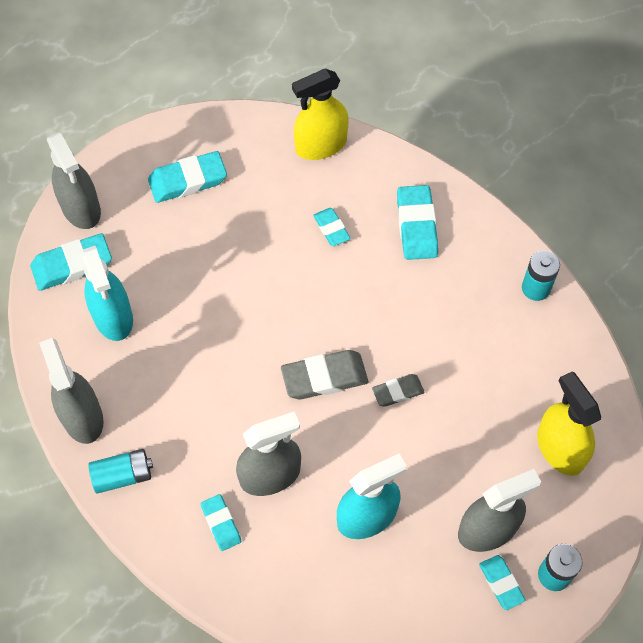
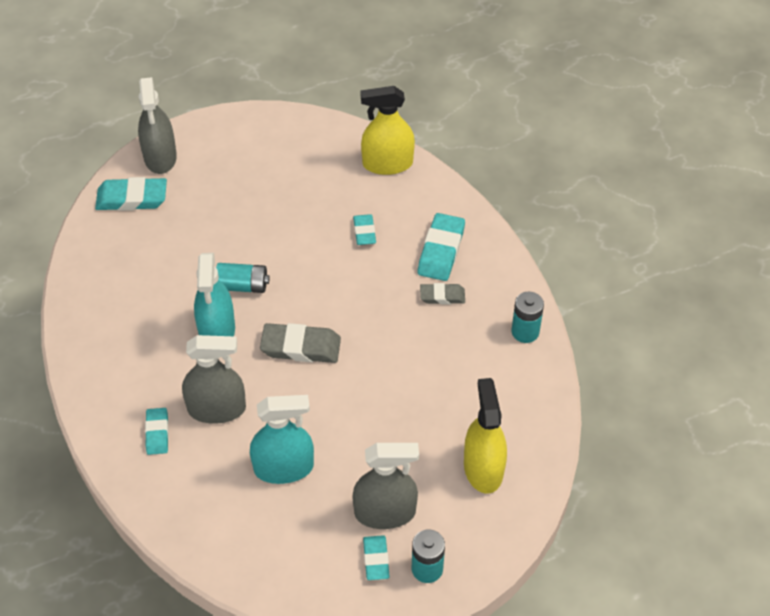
camera: 20 degrees right, 10 degrees down
(82, 417) = (83, 316): grey spray bottle -> none
(113, 317) = (146, 247): turquoise spray bottle -> turquoise spray bottle (217, 330)
(123, 476) = (95, 370): turquoise battery -> turquoise battery (242, 286)
(188, 180) = (259, 160): turquoise eraser -> none
(398, 392) = (359, 378): grey eraser -> grey eraser (442, 296)

